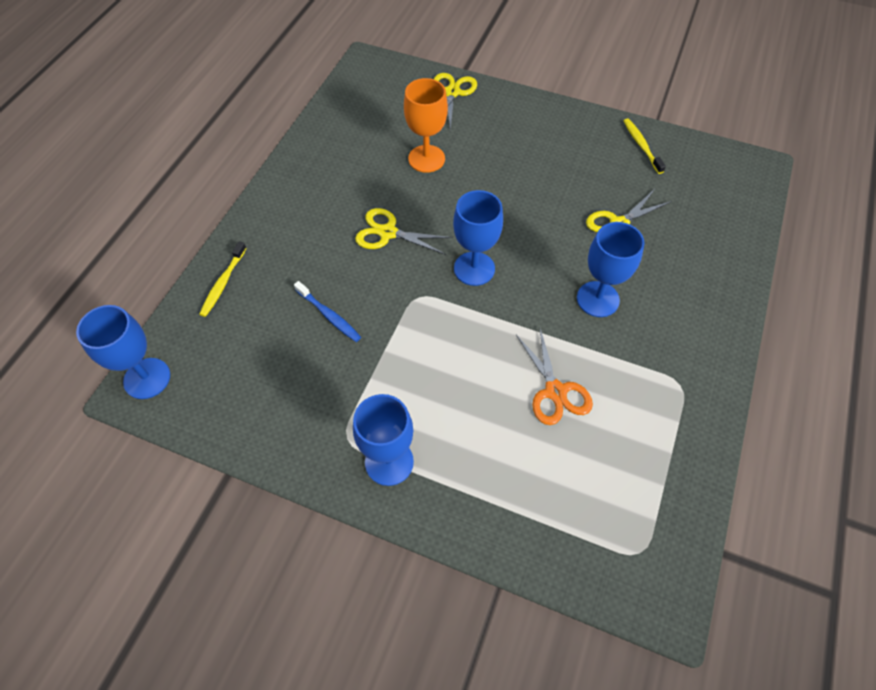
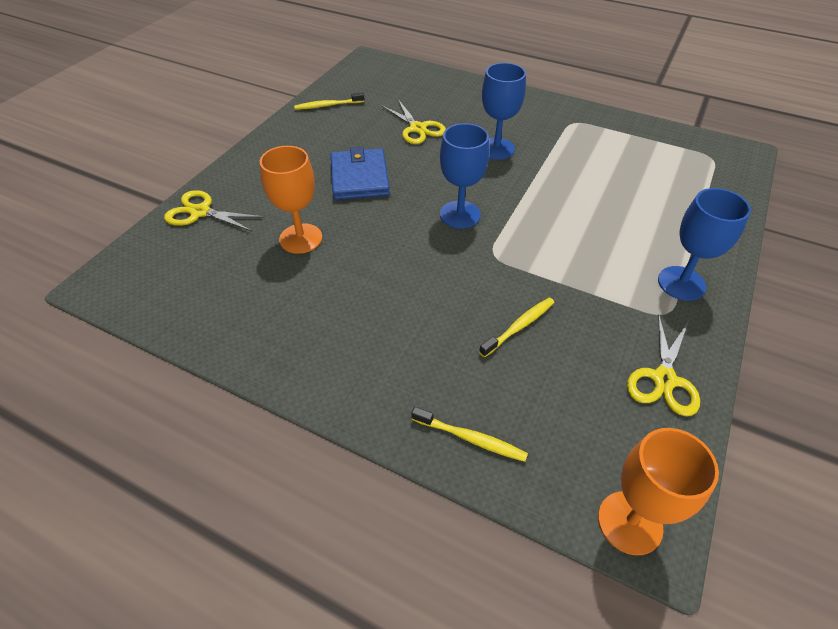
camera: 85 degrees left, 10 degrees down
(147, 378) = (629, 522): blue goblet -> orange goblet
(329, 315) = (519, 326): blue toothbrush -> yellow toothbrush
(388, 233) = (405, 274): yellow scissors -> yellow scissors (663, 379)
(518, 186) = (359, 178): none -> blue wallet
(555, 391) = (589, 180): orange scissors -> none

